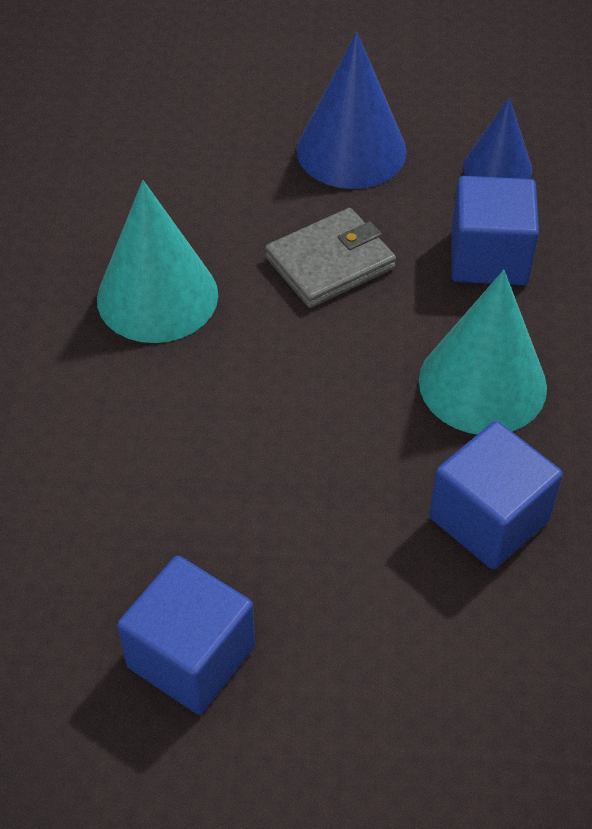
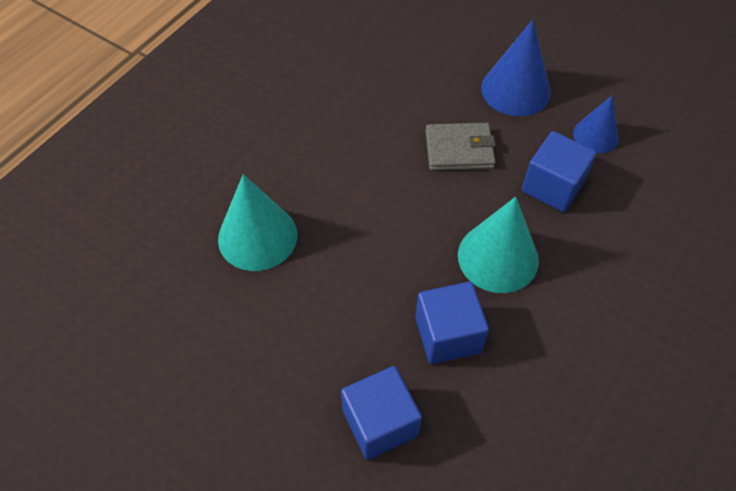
camera: 30 degrees right, 5 degrees up
(157, 296) = (354, 128): turquoise cone -> turquoise cone (257, 236)
(191, 657) = (245, 327): blue cube -> blue cube (380, 423)

